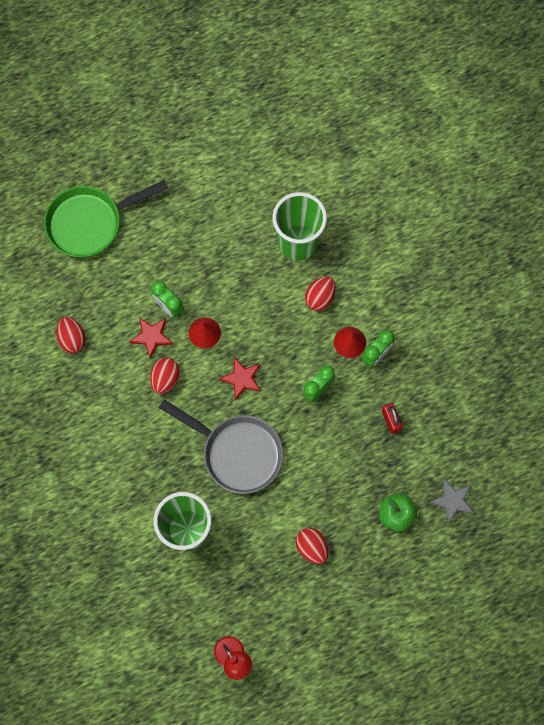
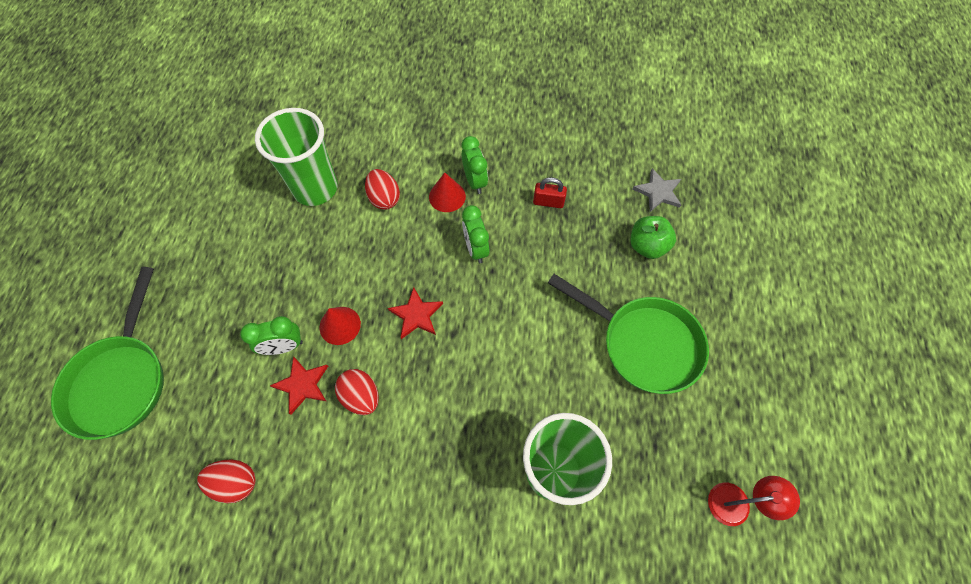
camera: 60 degrees left, 10 degrees down
(237, 452) = (494, 364): grey pan -> none
(311, 547) = (643, 343): red egg -> green pan

